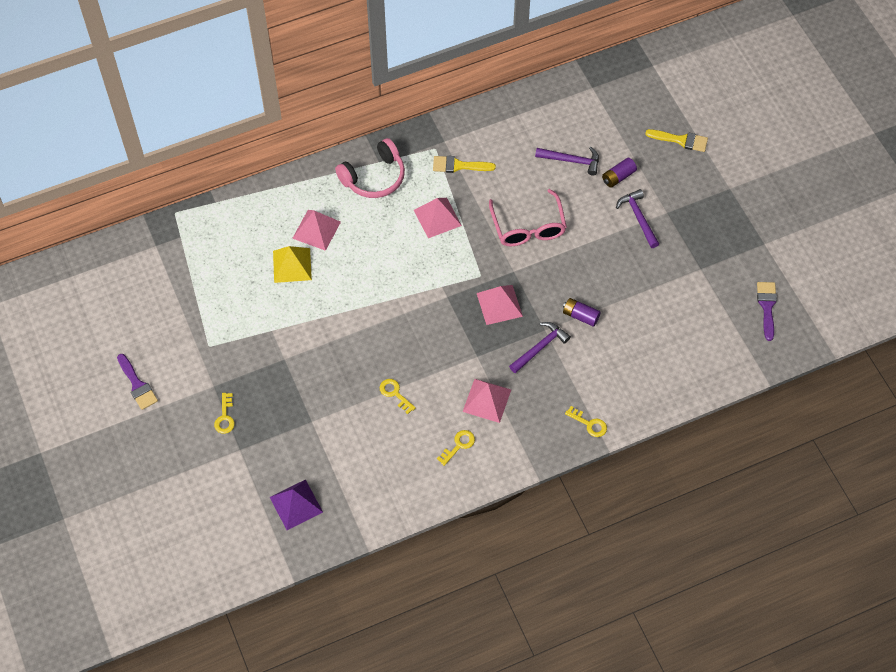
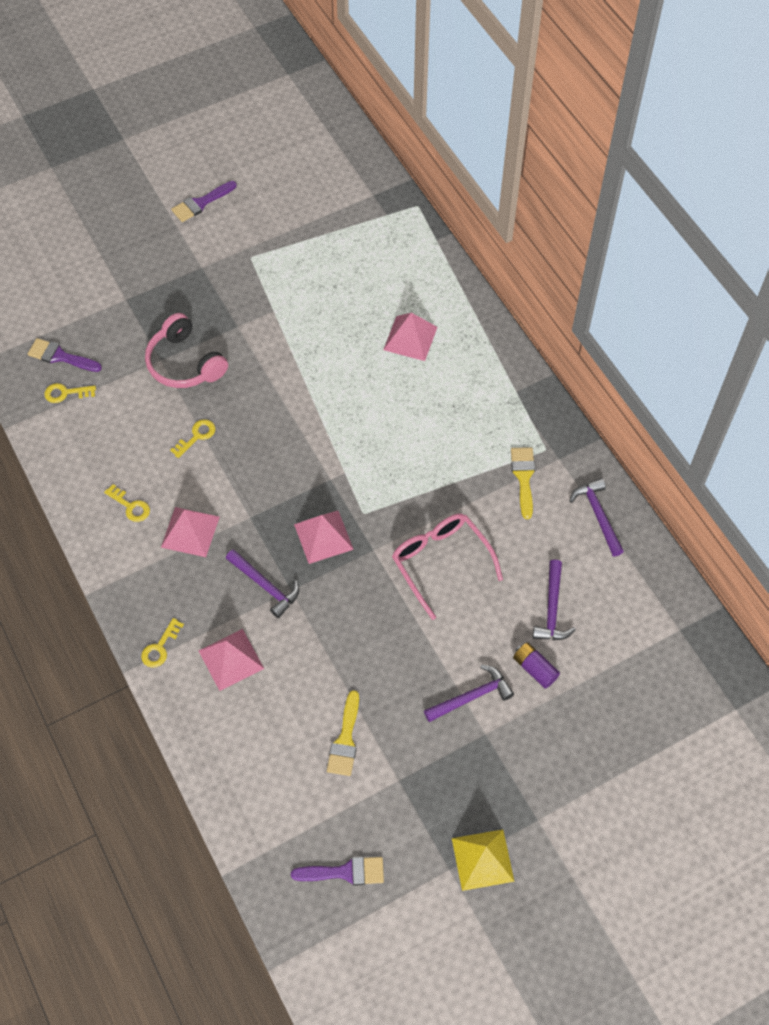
camera: 85 degrees right, 0 degrees up
(225, 417) = (164, 282): yellow key -> yellow key (66, 393)
(292, 265) = (360, 320): yellow pyramid -> yellow pyramid (482, 859)
(296, 504) = (60, 356): purple pyramid -> purple brush
(374, 177) = (492, 388): pink headphones -> pink headphones (185, 363)
(437, 217) = (442, 460): pink pyramid -> pink pyramid (231, 659)
(496, 123) = (597, 515): none -> purple hammer
(528, 227) = (441, 562): pink glasses -> pink glasses turned 75 degrees clockwise
(580, 316) = (314, 630): purple battery -> none
(681, 140) = (610, 750): yellow brush -> yellow brush (345, 740)

